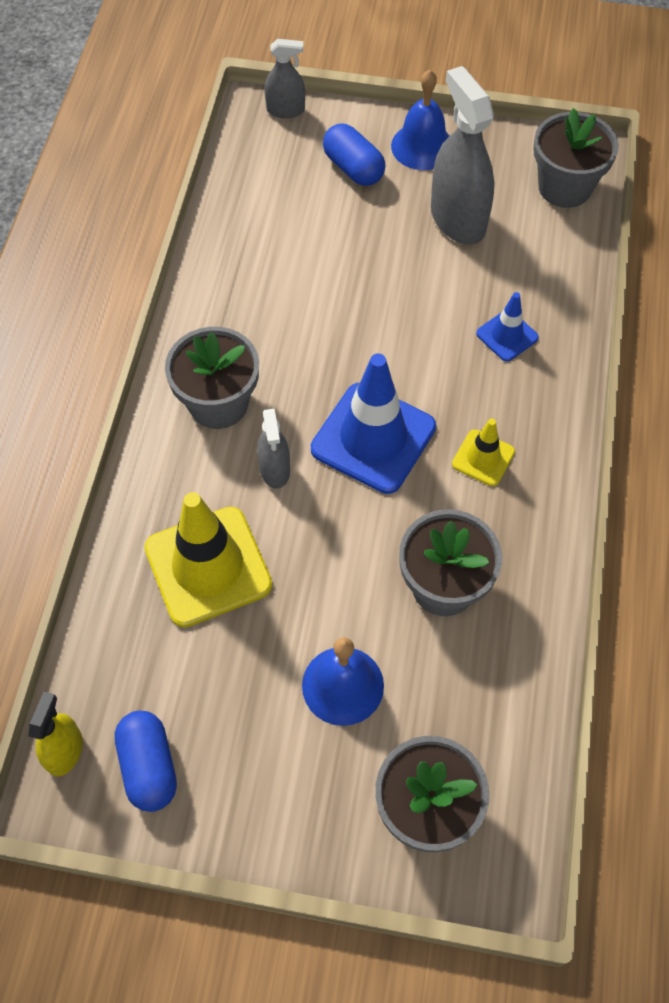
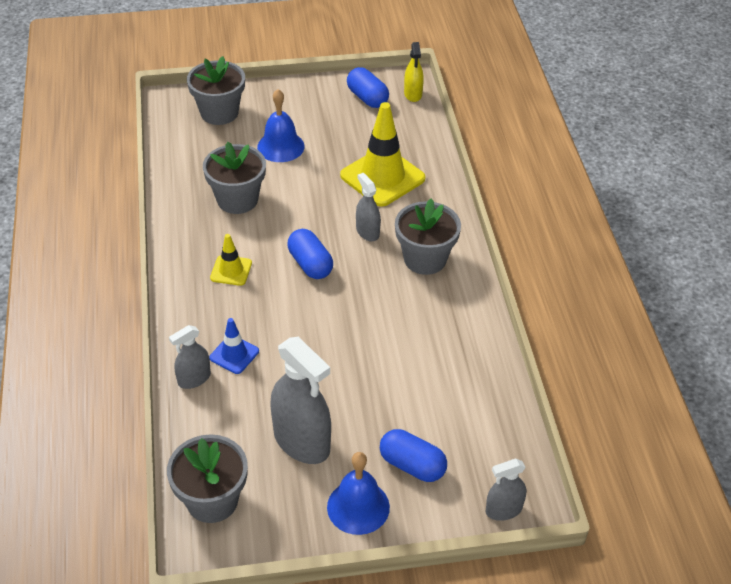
camera: 160 degrees right, 15 degrees down
(373, 438) = (310, 264): blue traffic cone -> blue capsule
(560, 318) = (194, 379): none -> grey spray bottle

